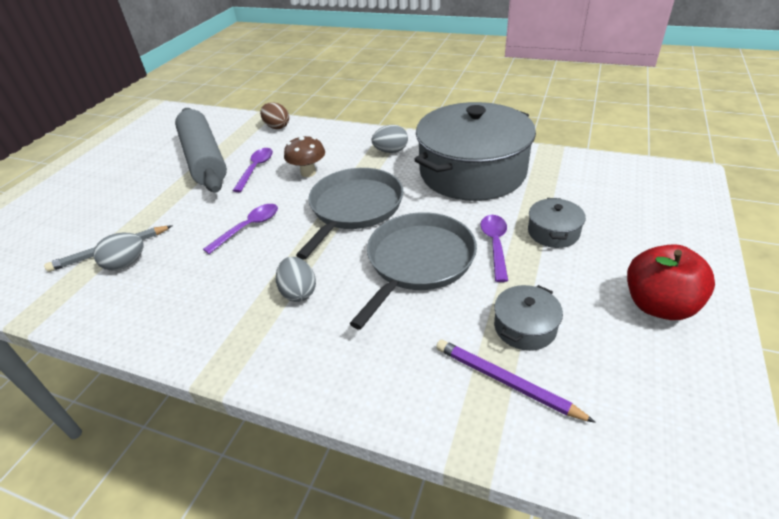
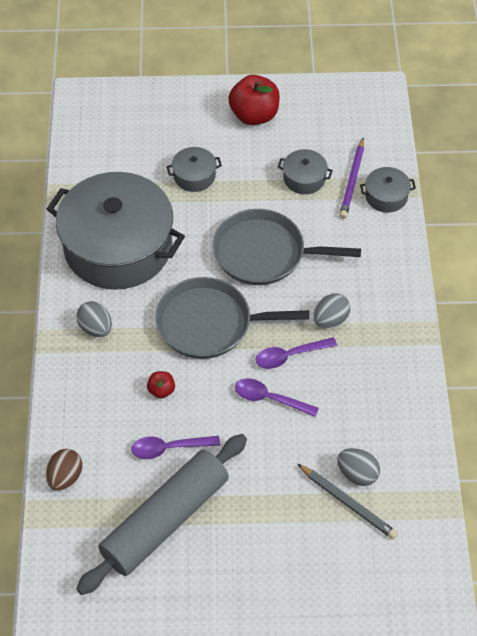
camera: 115 degrees left, 15 degrees up
(308, 173) = (161, 390): brown mushroom -> red apple
(461, 416) = (386, 196): none -> grey pot
(495, 245) = (224, 209): purple spoon -> purple spoon (290, 356)

